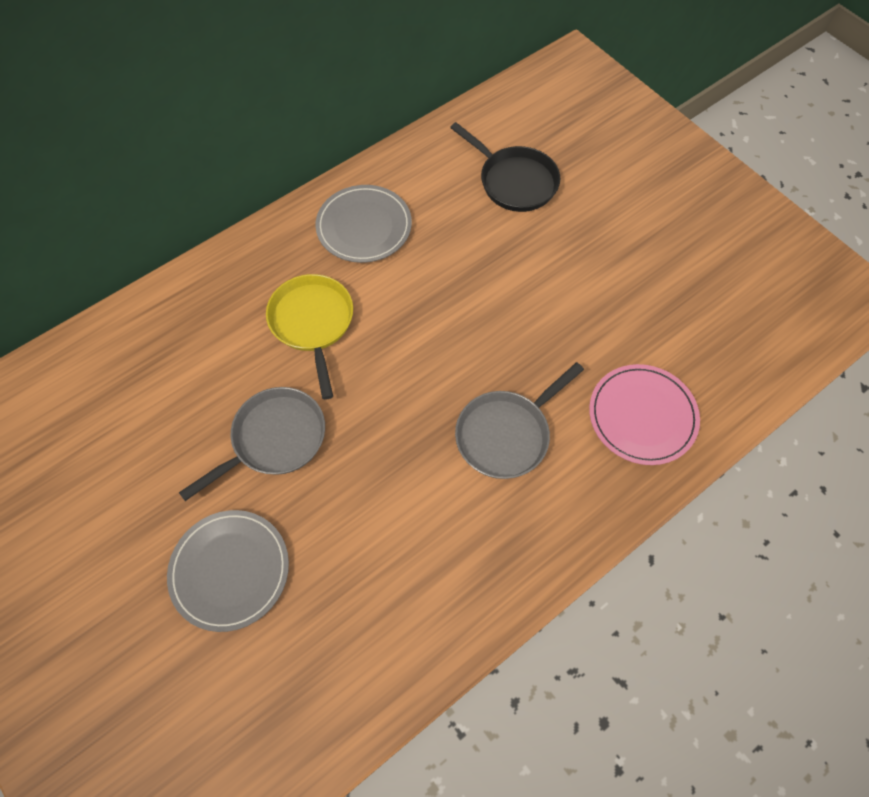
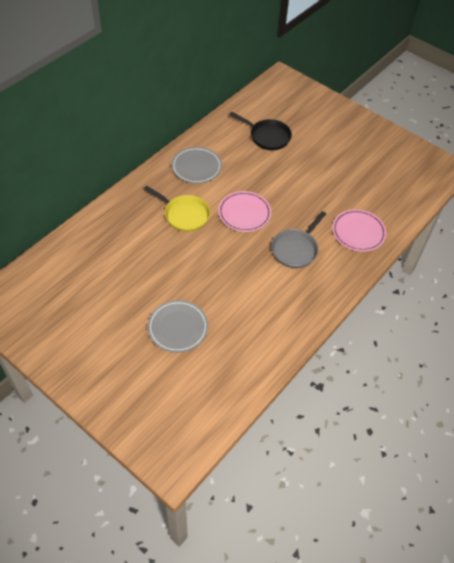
camera: 15 degrees left, 10 degrees down
(274, 440) = (181, 269): grey pan -> none
(313, 324) = (184, 215): yellow pan -> yellow pan turned 150 degrees clockwise
(427, 338) = (244, 213): none -> pink plate

